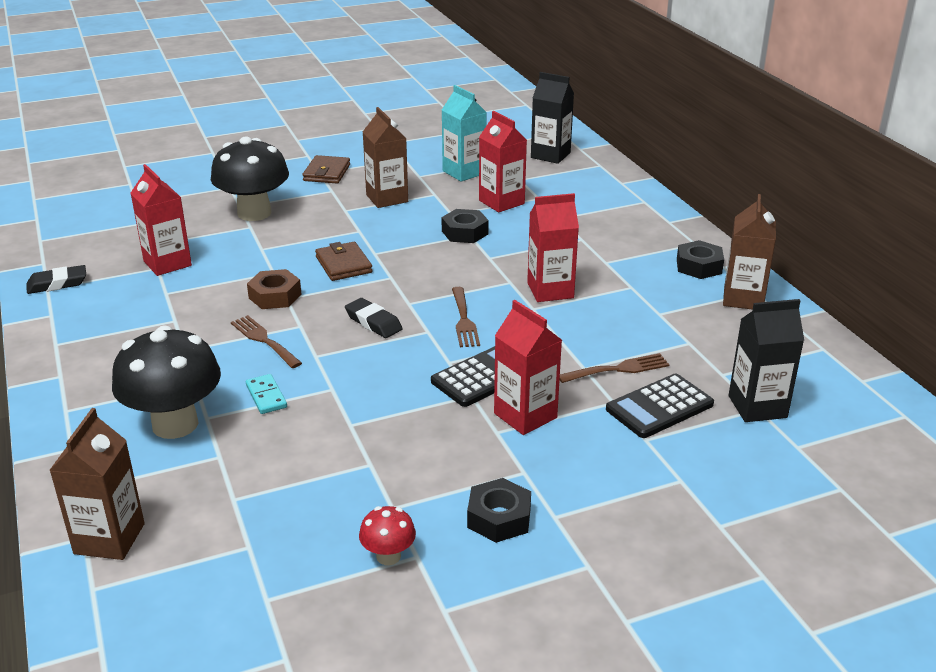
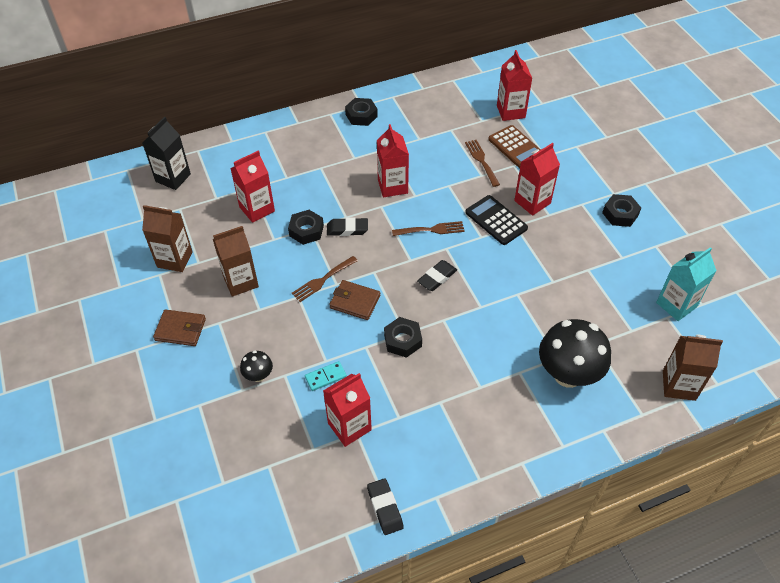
camera: 90 degrees left, 20 degrees up
(254, 213) = (258, 375): black mushroom -> black mushroom, size x0.47
(264, 340) = (464, 339): brown fork -> brown fork (322, 280)
(266, 396) = (530, 328): turquoise domino -> turquoise domino (325, 377)
(275, 296) = (403, 340): brown nut -> black nut
(343, 265) = (355, 302): brown wallet -> brown wallet turned 45 degrees clockwise
(388, 556) = (659, 257): red mushroom -> none
(464, 172) = (197, 232): turquoise carton -> turquoise carton (676, 305)
(466, 258) = (347, 229): none -> black eraser
(659, 407) = (516, 147): black calculator -> brown calculator
(743, 298) = (401, 102): brown carton -> brown carton (175, 259)
(757, 407) = (511, 111): black carton -> red carton

